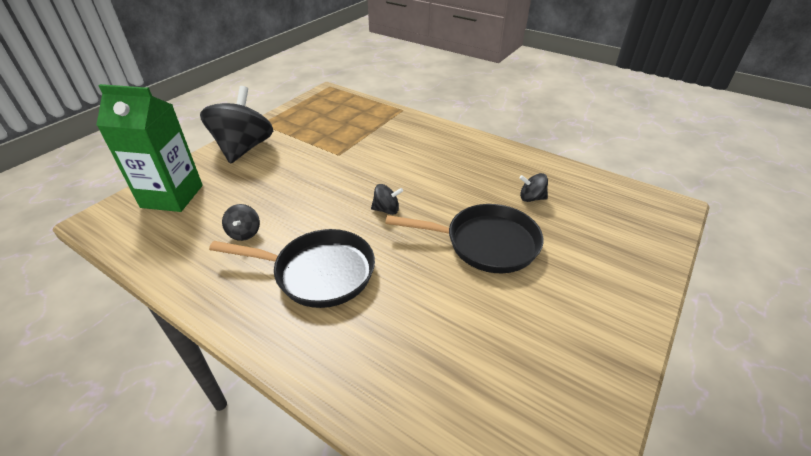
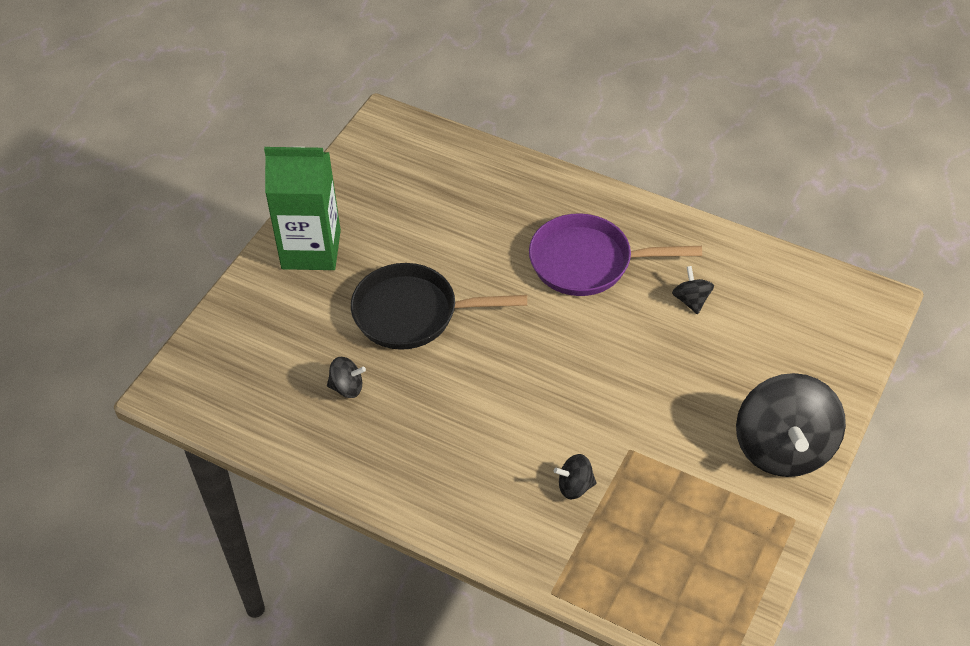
camera: 175 degrees right, 10 degrees up
(172, 196) = (817, 344): green carton -> green carton (311, 249)
(318, 273) = (587, 262): black pan -> purple pan
(386, 210) = (534, 349): black spinning top -> black spinning top (575, 486)

